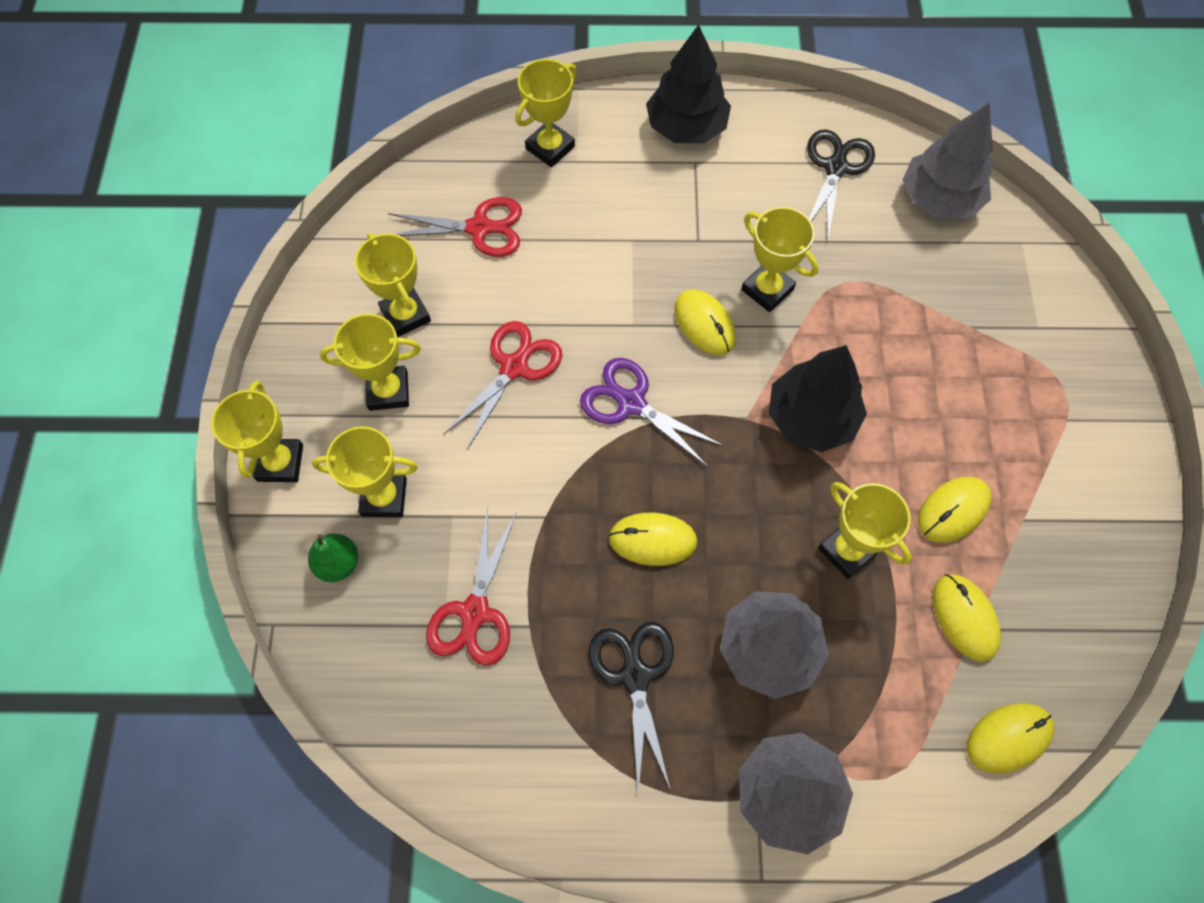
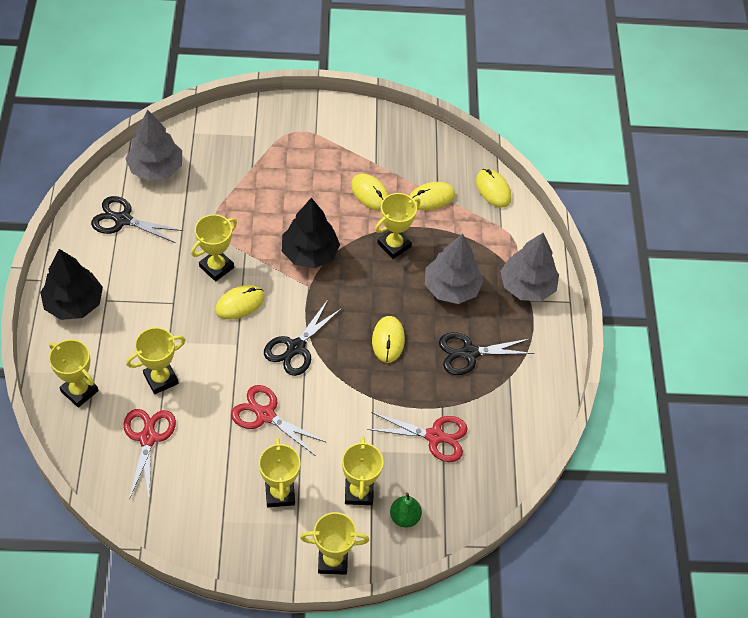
camera: 95 degrees left, 10 degrees down
(405, 315) = (219, 485): yellow trophy -> yellow trophy (161, 379)
(631, 403) = (296, 348): purple scissors -> black scissors

